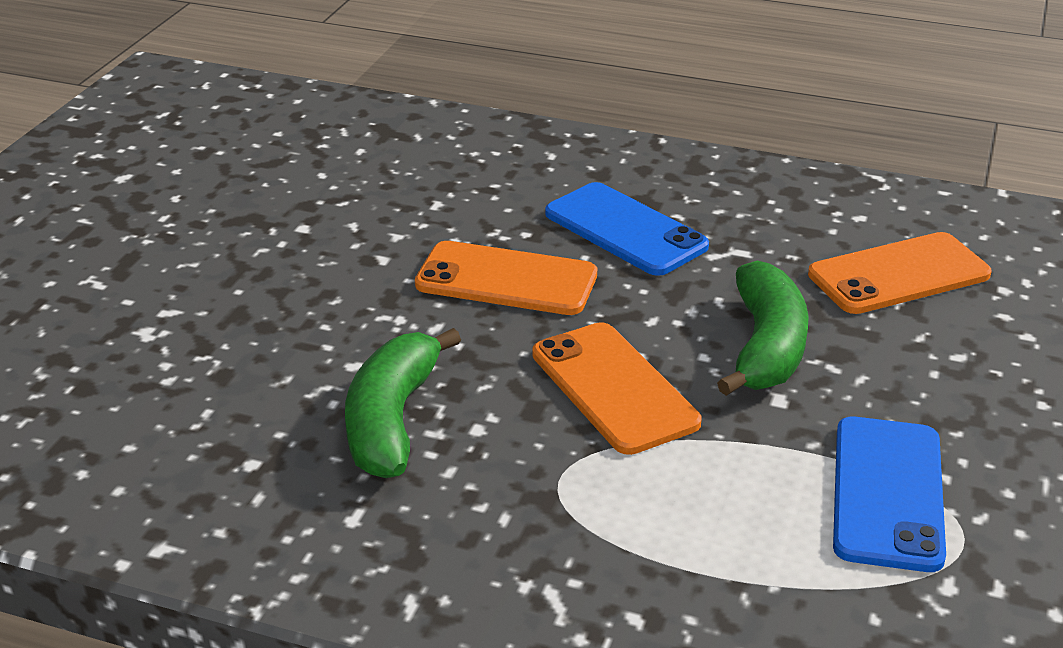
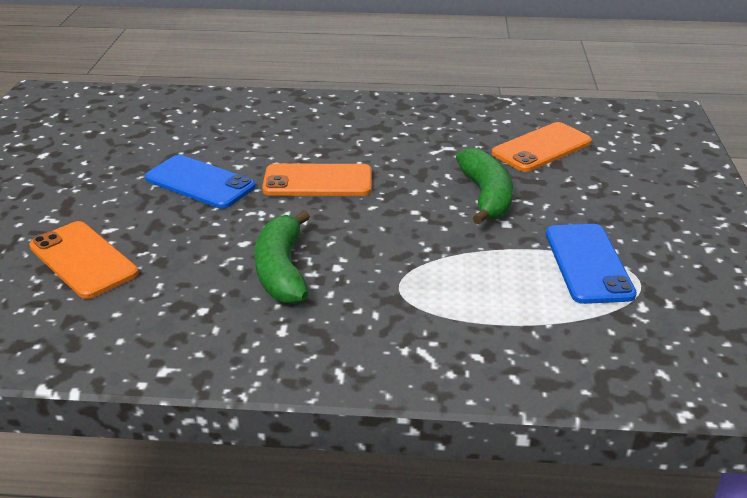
camera: 15 degrees left, 0 degrees up
(613, 388) = (408, 232): orange phone -> orange phone (83, 260)
(625, 230) = (376, 144): blue phone -> blue phone (200, 182)

